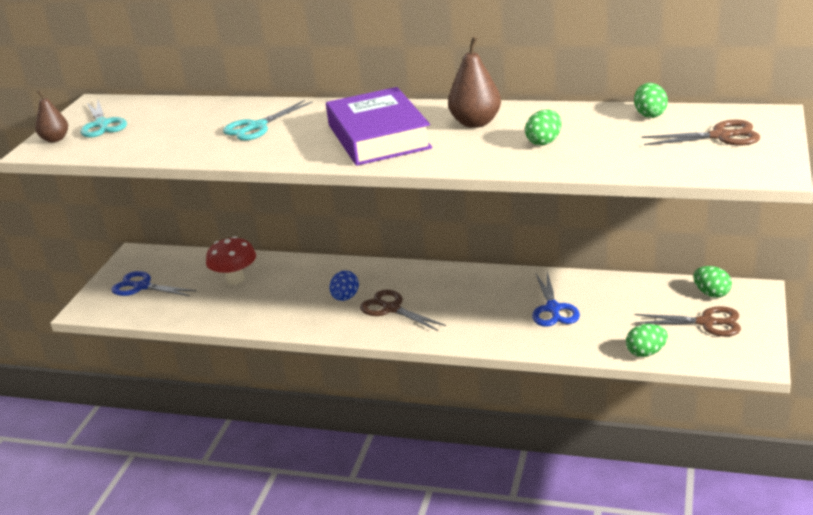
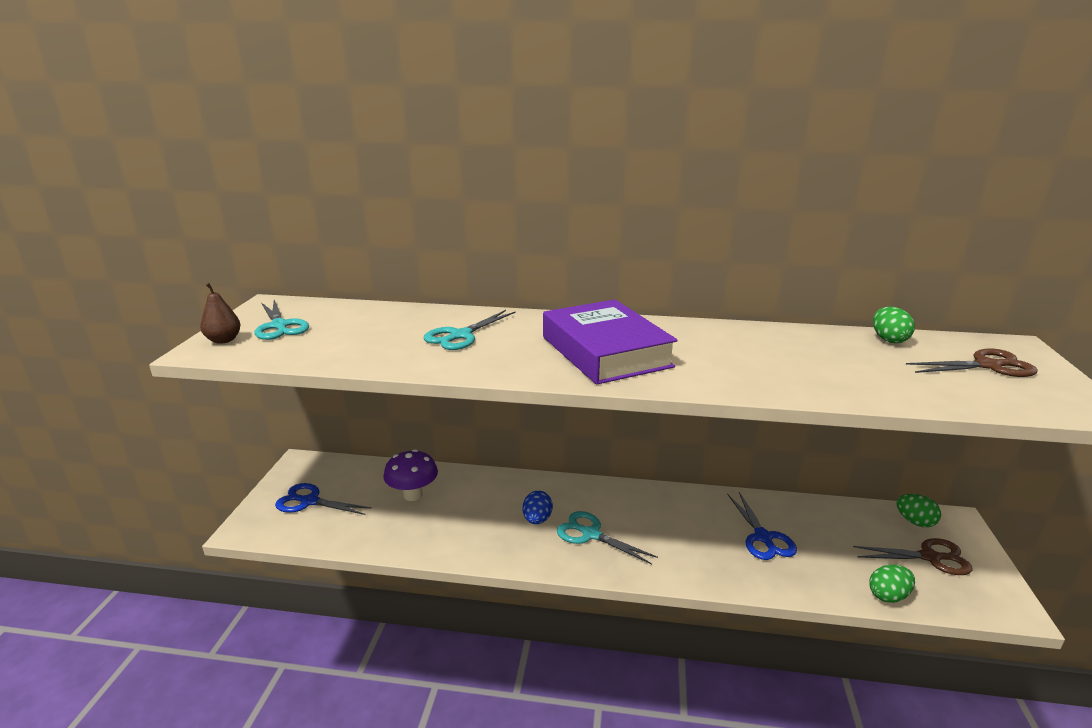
camera: 10 degrees left, 5 degrees down
(235, 279) = (413, 495): red mushroom -> purple mushroom
(391, 309) = (591, 534): brown scissors -> turquoise scissors
(475, 123) = (706, 341): brown pear -> none
(544, 142) = (798, 365): green egg -> none

